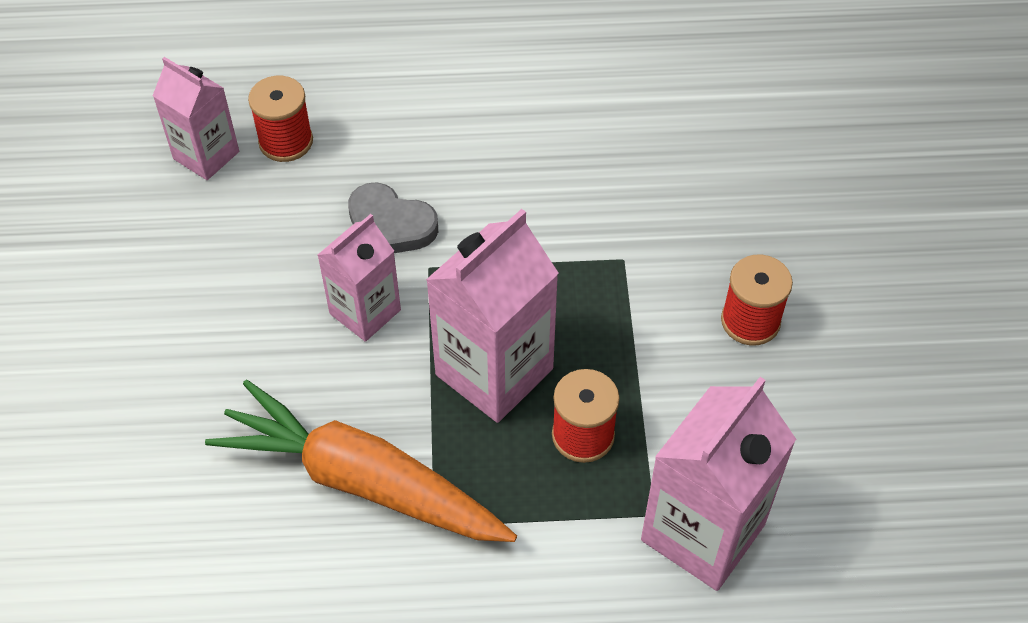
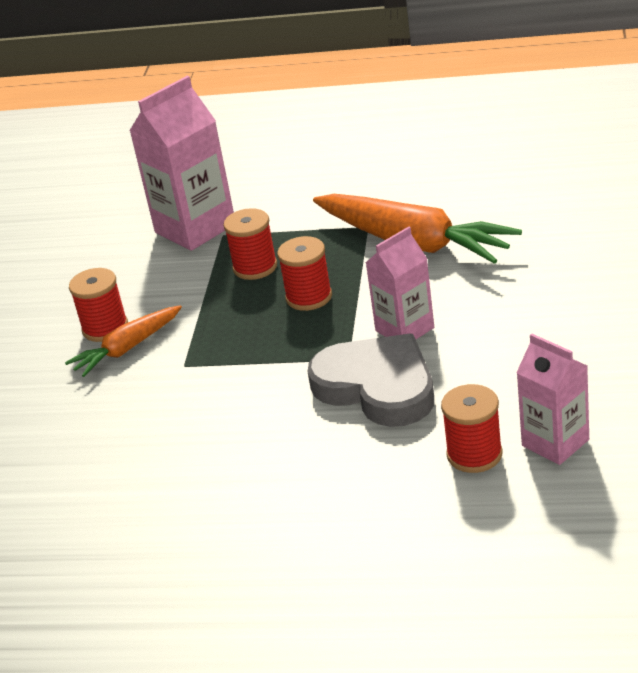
camera: 165 degrees left, 20 degrees down
(390, 225) = (377, 387): grey heart -> grey heart, size x1.56
(494, 372) = (309, 297): pink carton -> red spool
(705, 285) = (127, 348): none -> orange carrot

